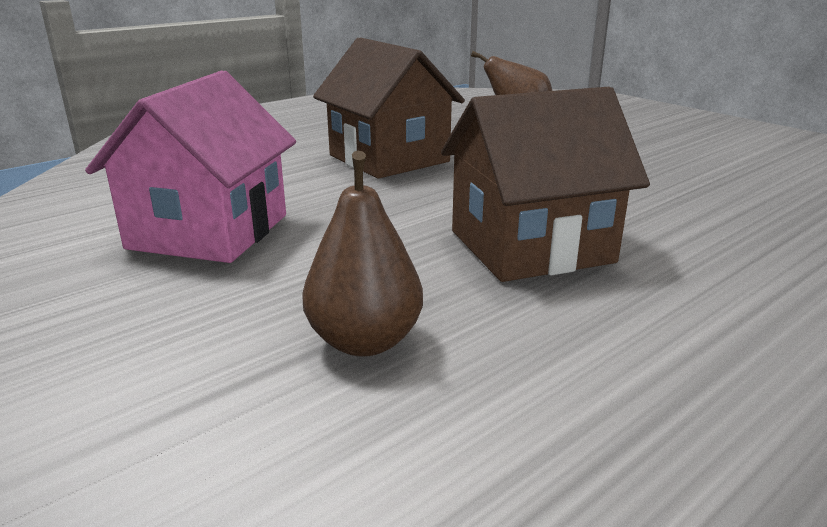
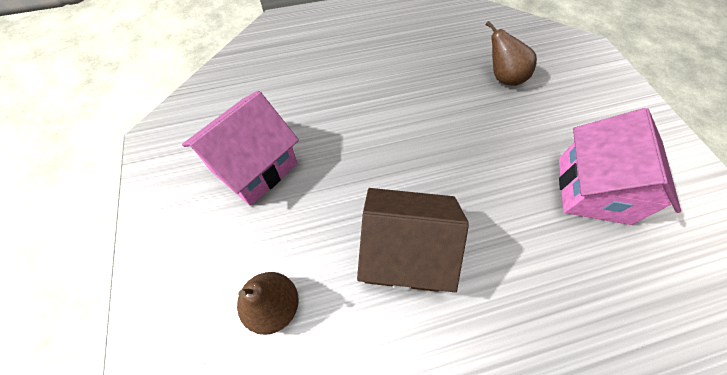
camera: 25 degrees right, 35 degrees up
(389, 158) = (387, 109): brown house -> none
(707, 162) = (592, 190): none -> pink house

